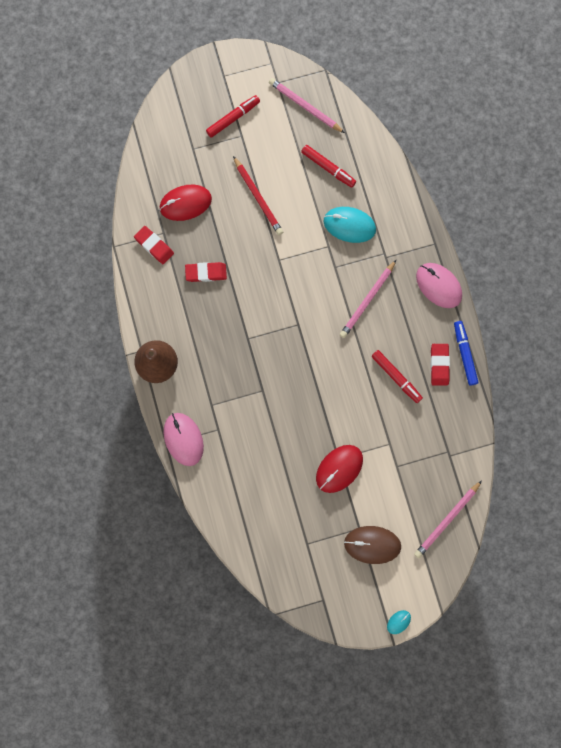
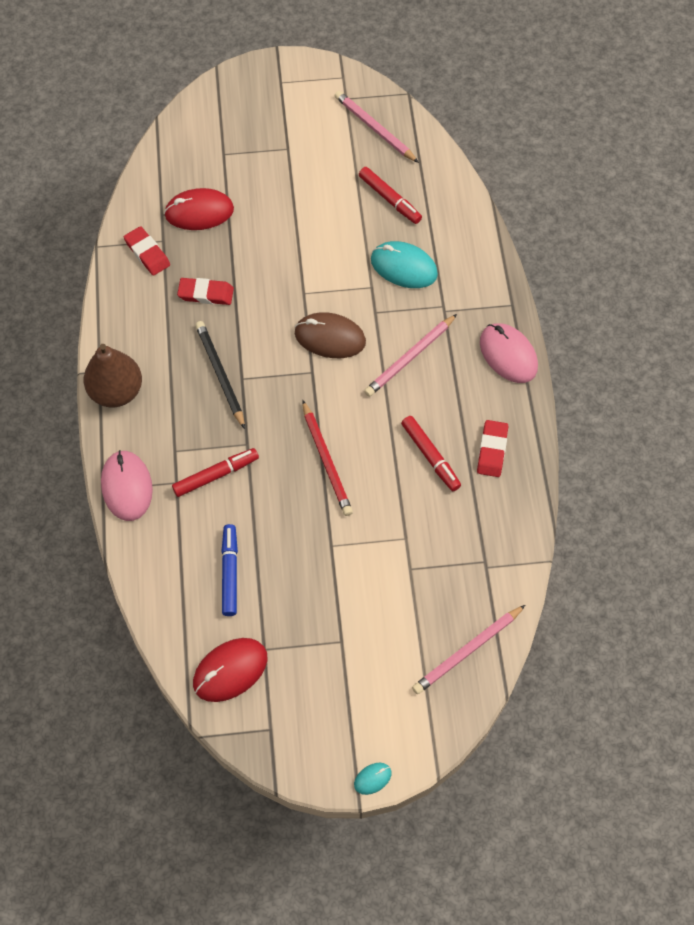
camera: 10 degrees right, 15 degrees down
(231, 338) = (220, 375): none -> black pencil
(233, 118) = (281, 128): red marker -> red marker (216, 475)
(258, 197) = (292, 218): red pencil -> red pencil (326, 460)
(339, 469) = (329, 558): red mouse -> red mouse (230, 670)
(372, 545) = (355, 666): brown mouse -> brown mouse (330, 337)
(464, 354) = (528, 442): blue marker -> blue marker (229, 572)

